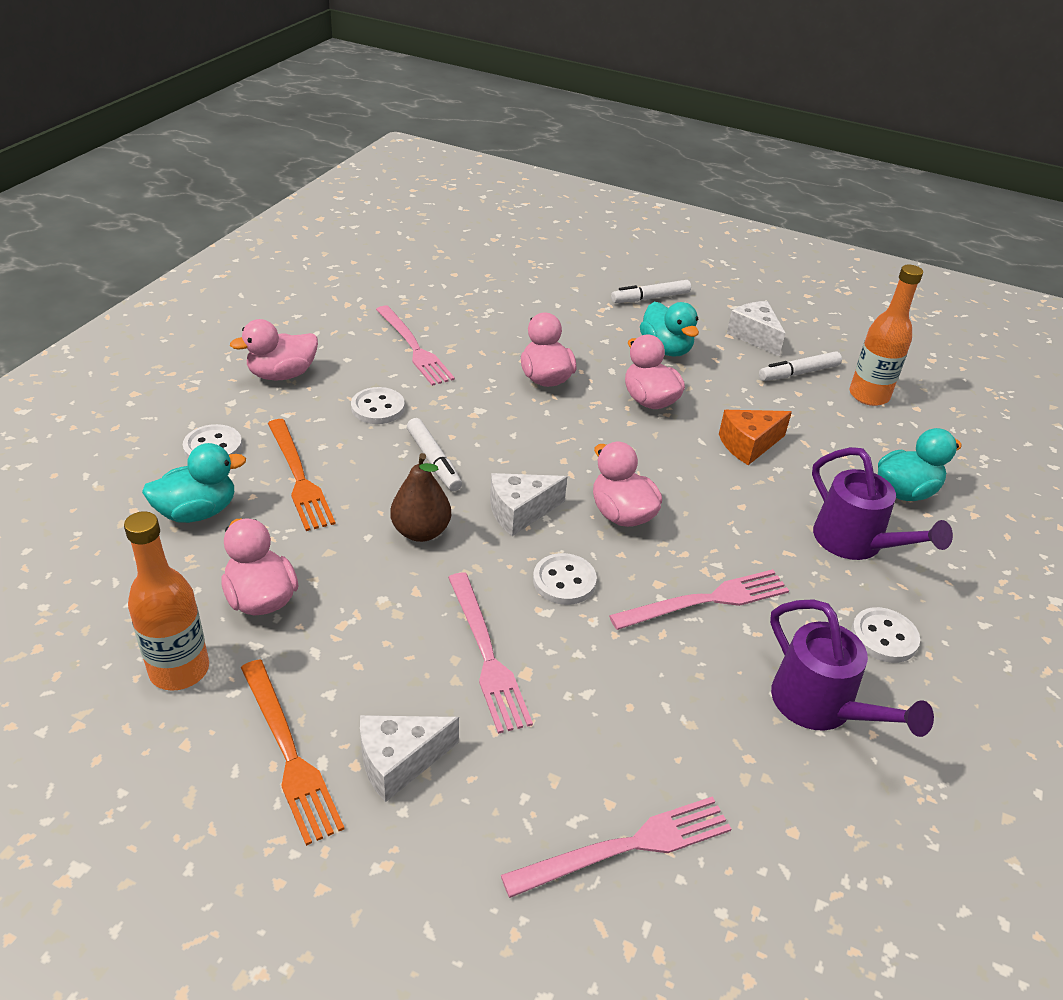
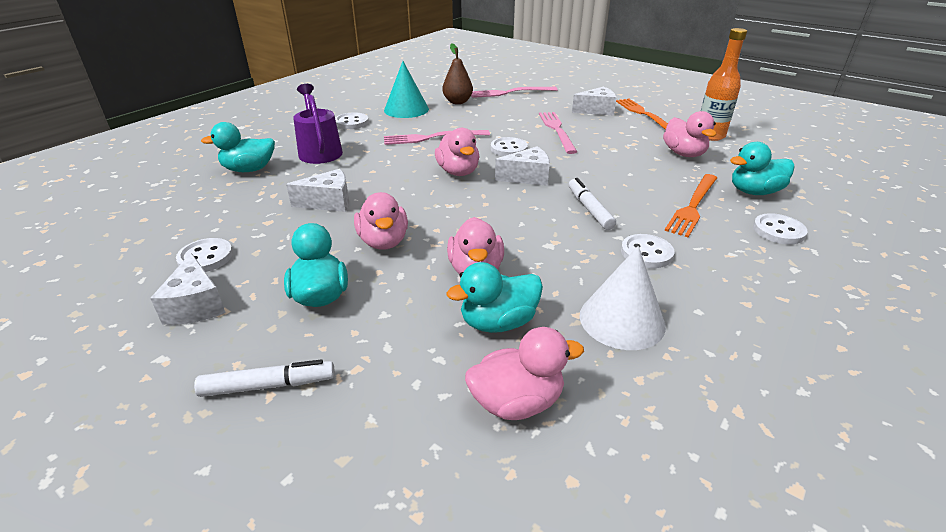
camera: 165 degrees left, 5 degrees down
(282, 375) = (762, 295): pink duck -> pink duck (517, 402)
(299, 477) = (693, 206): orange fork -> orange fork turned 135 degrees counterclockwise
(414, 348) = (622, 320): pink fork -> white cone
(421, 532) = (595, 173): brown pear -> brown pear (457, 102)
(513, 340) = (498, 322): none -> turquoise duck
(748, 445) = (329, 202): orange cheese -> white cheese
(798, 373) = (205, 257): white marker -> white button
(822, 708) = (406, 109): purple watering can -> turquoise cone
(869, 396) = (170, 231): orange bottle -> none

